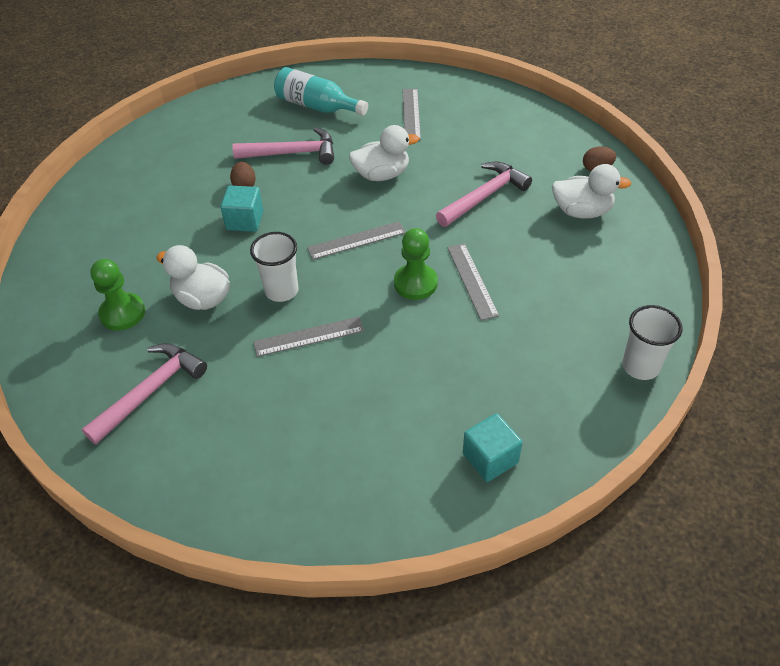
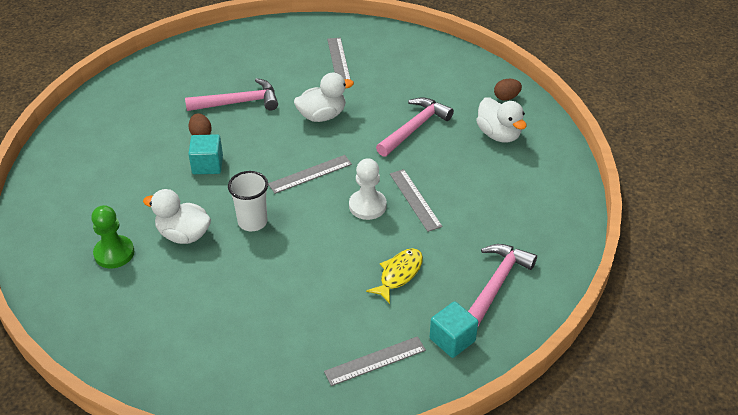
camera: 10 degrees left, 5 degrees down
(151, 391) = (155, 315): pink hammer -> pink hammer (497, 283)
(309, 336) = (283, 258): grey ruler -> grey ruler (375, 360)
(317, 106) = (253, 59): turquoise bottle -> none
(415, 283) = (367, 206): green pawn -> white pawn
(439, 369) = (399, 274): none -> yellow fish
(582, 211) = (498, 134): white duck -> white duck turned 60 degrees clockwise
(640, 366) = (563, 256): white cup -> none

